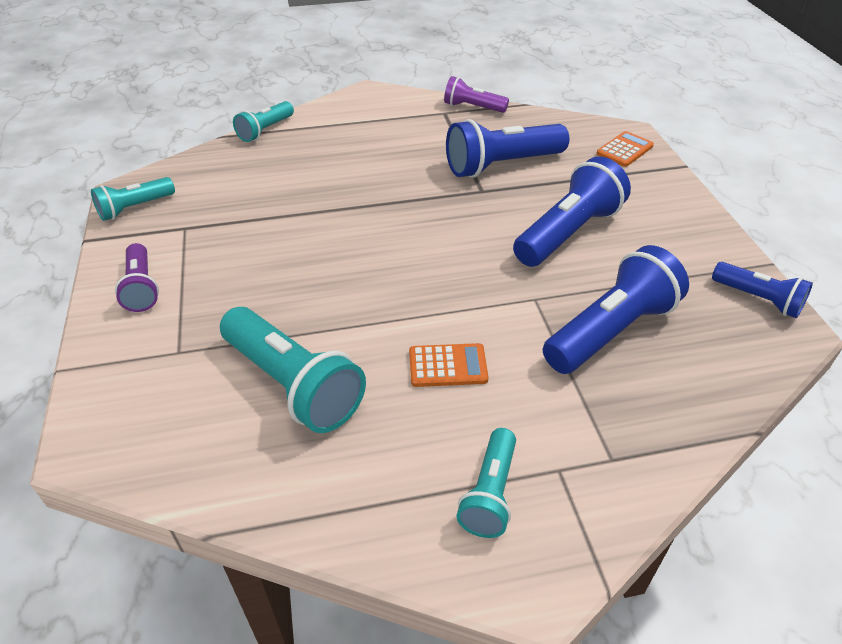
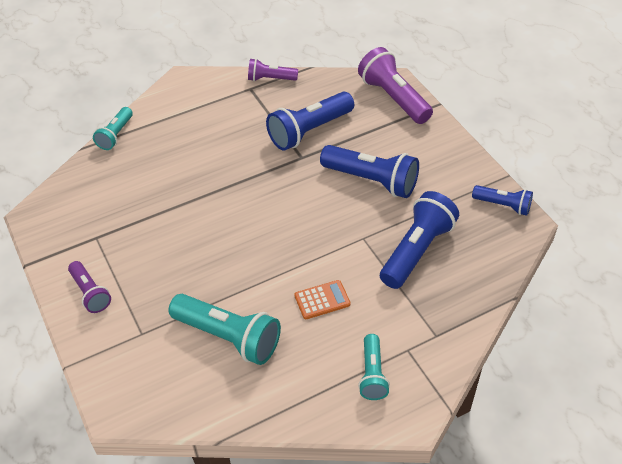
camera: 15 degrees left, 5 degrees up
(135, 208) = (49, 229): turquoise flashlight -> none
(568, 233) = (371, 180): blue flashlight -> blue flashlight turned 90 degrees clockwise
(624, 150) = (394, 98): orange calculator -> purple flashlight

